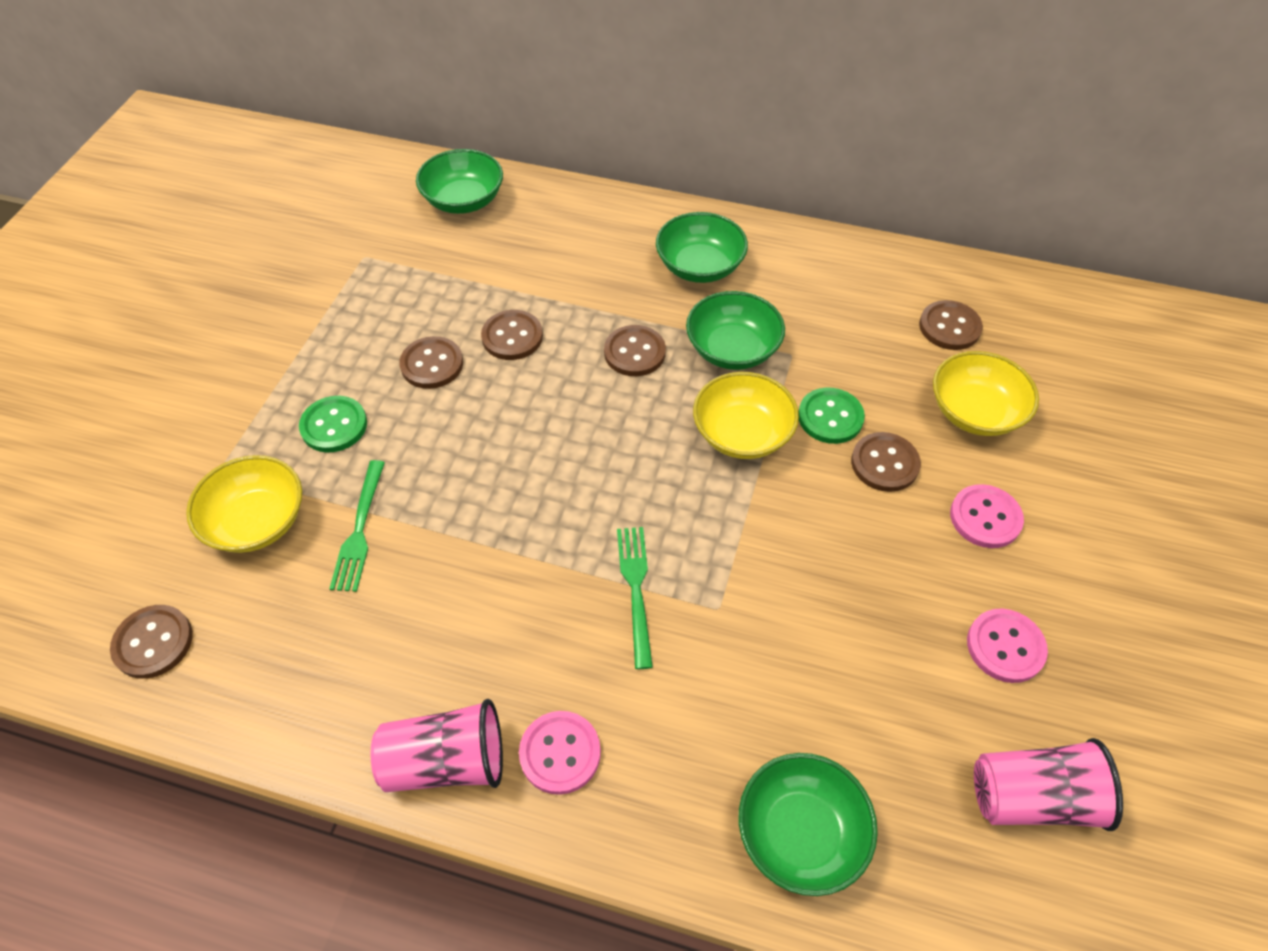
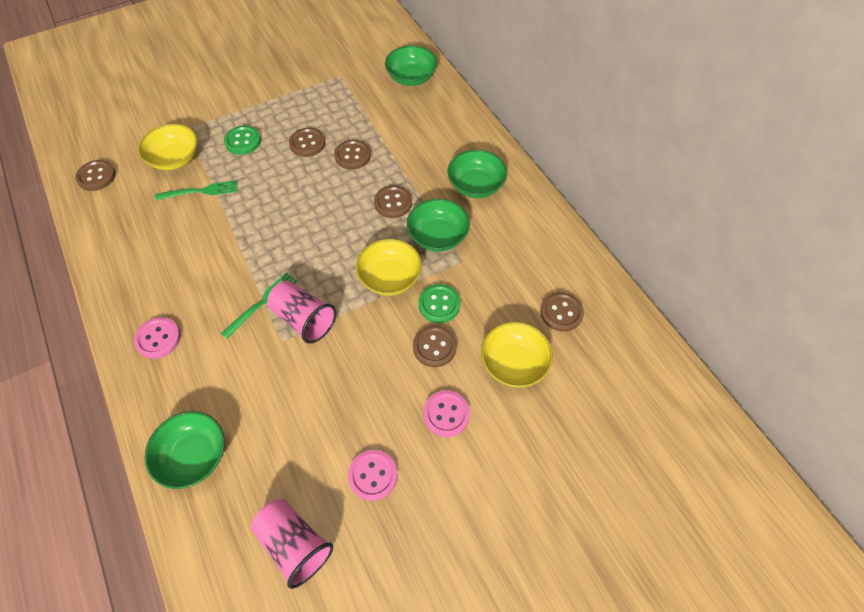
camera: 45 degrees right, 5 degrees up
(359, 530) = (201, 191): green fork -> green fork turned 150 degrees counterclockwise
(446, 761) = (123, 304): pink cup -> pink cup (304, 319)

